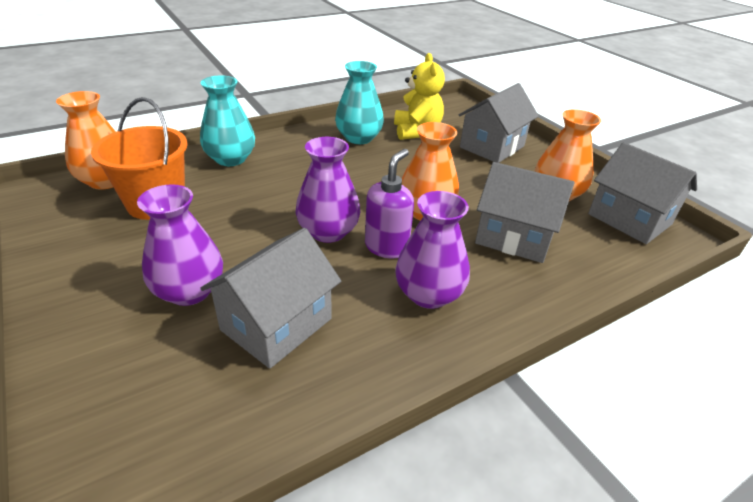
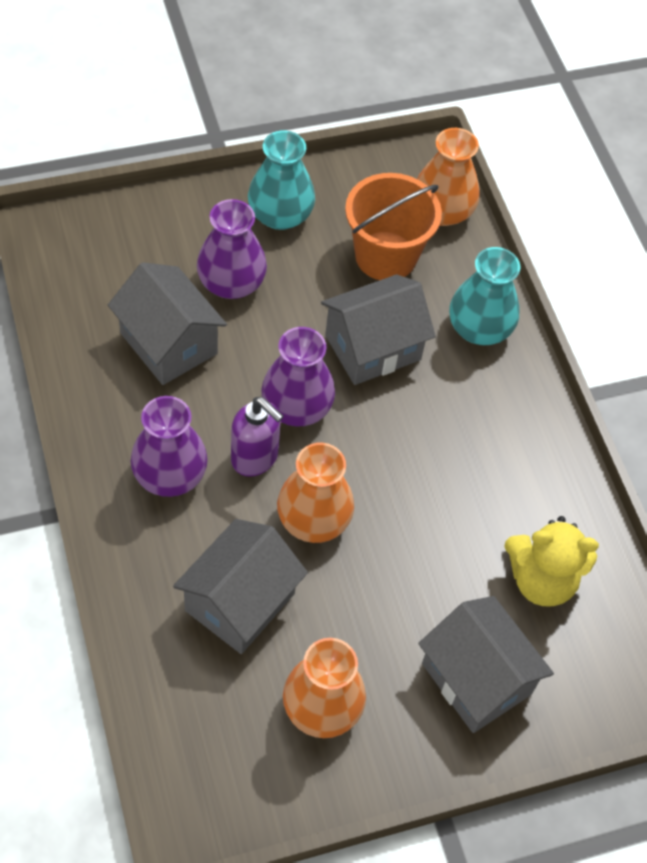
camera: 100 degrees right, 20 degrees up
(359, 138) = (525, 490): turquoise vase -> turquoise vase (280, 215)
(629, 219) = (242, 777): grey house -> grey house (373, 347)

